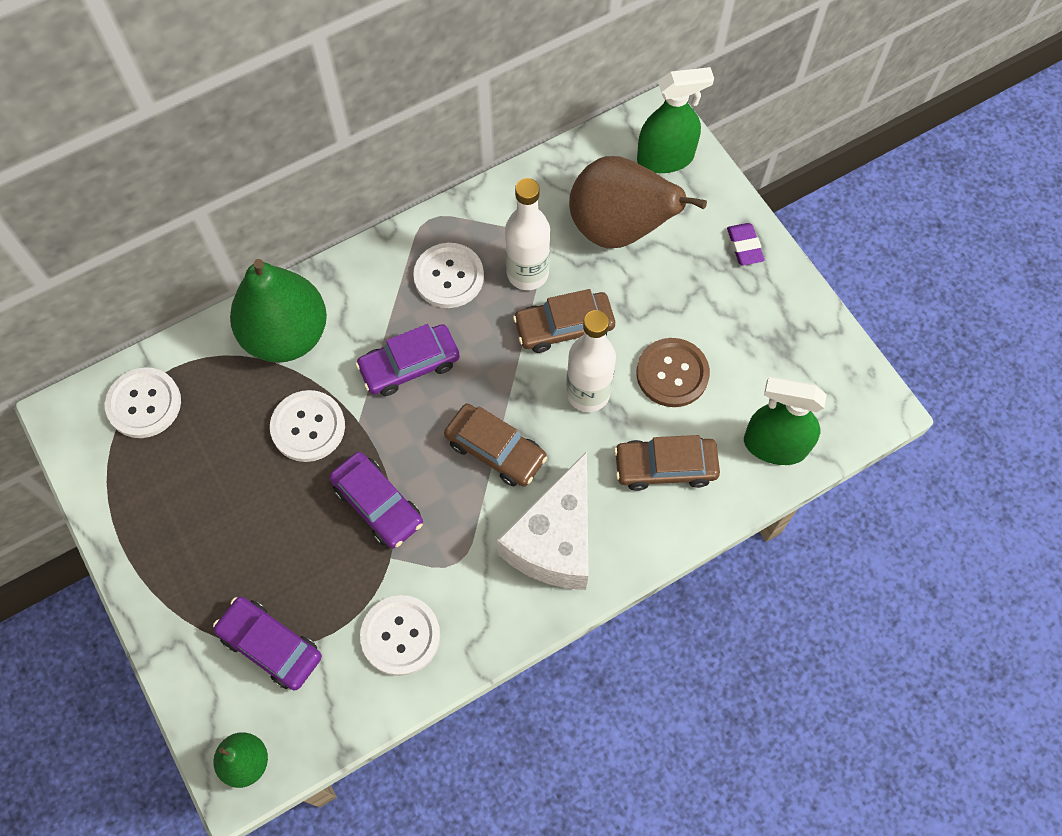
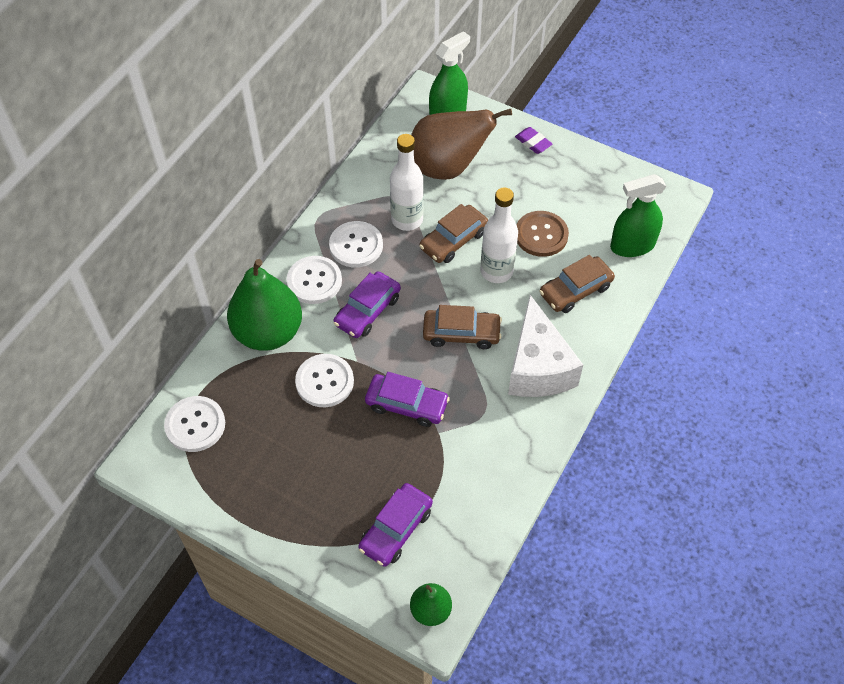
camera: 30 degrees left, 10 degrees down
(270, 646) = (396, 529): purple car -> purple car turned 60 degrees counterclockwise
(400, 636) = (479, 476): white button -> white button (314, 281)

